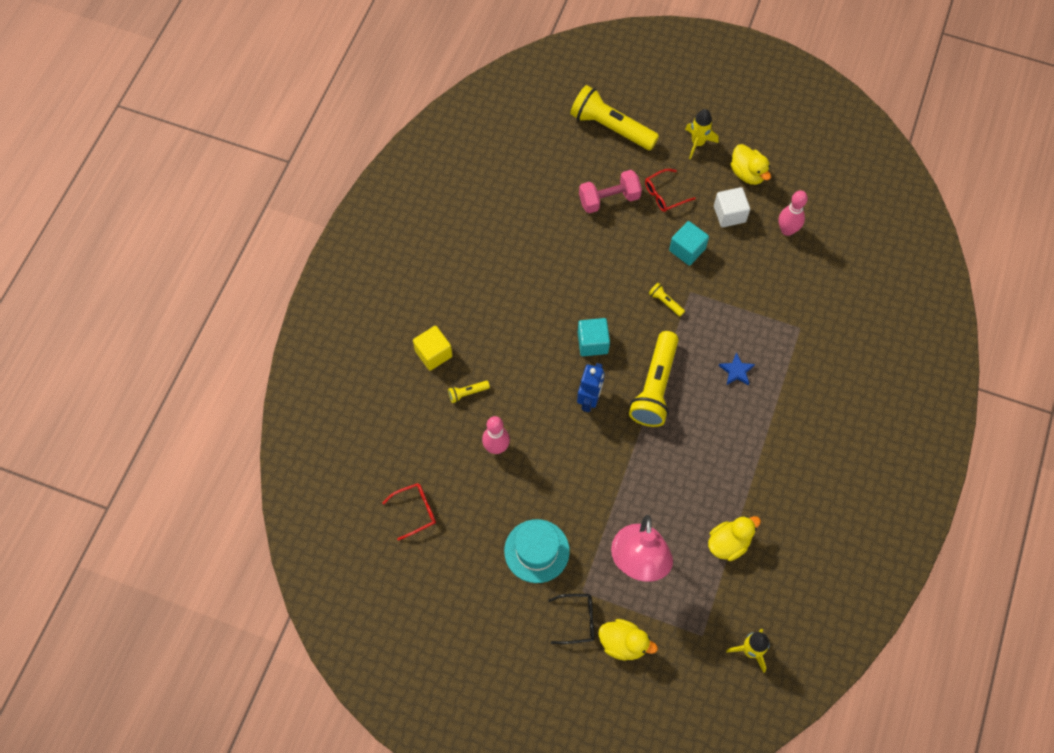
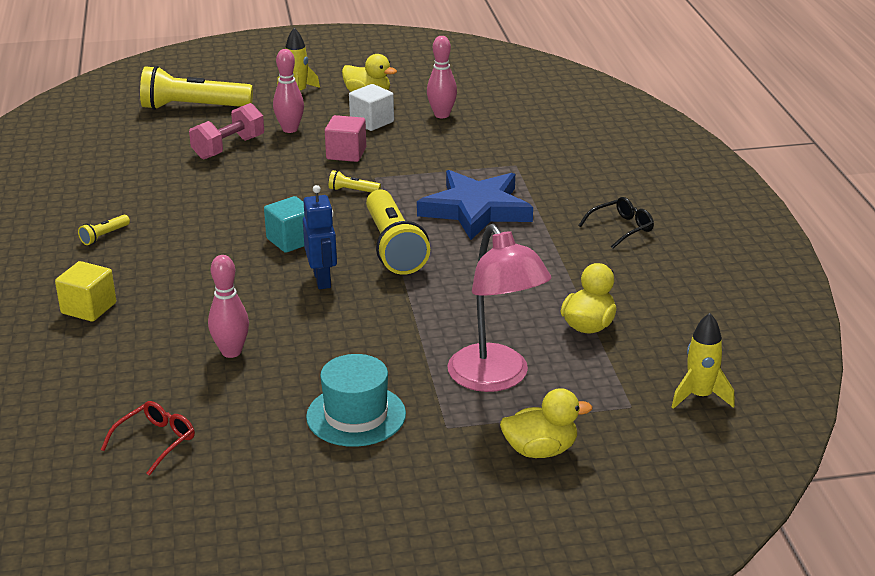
camera: 30 degrees left, 35 degrees down
(467, 393) = (158, 323): yellow flashlight -> yellow flashlight (104, 236)
(577, 620) = (462, 453): black glasses -> black glasses (621, 228)
(664, 194) = (290, 129): red glasses -> pink bowling pin
(687, 250) = (346, 153): turquoise cube -> pink cube
(736, 371) = (476, 210): blue star -> blue star, size x2.49

